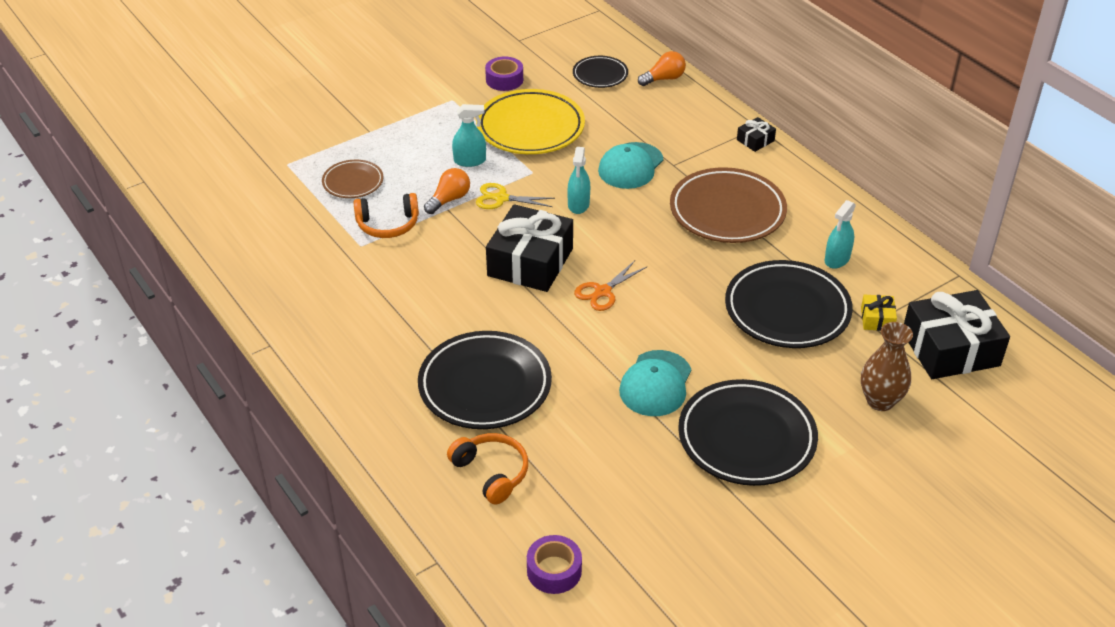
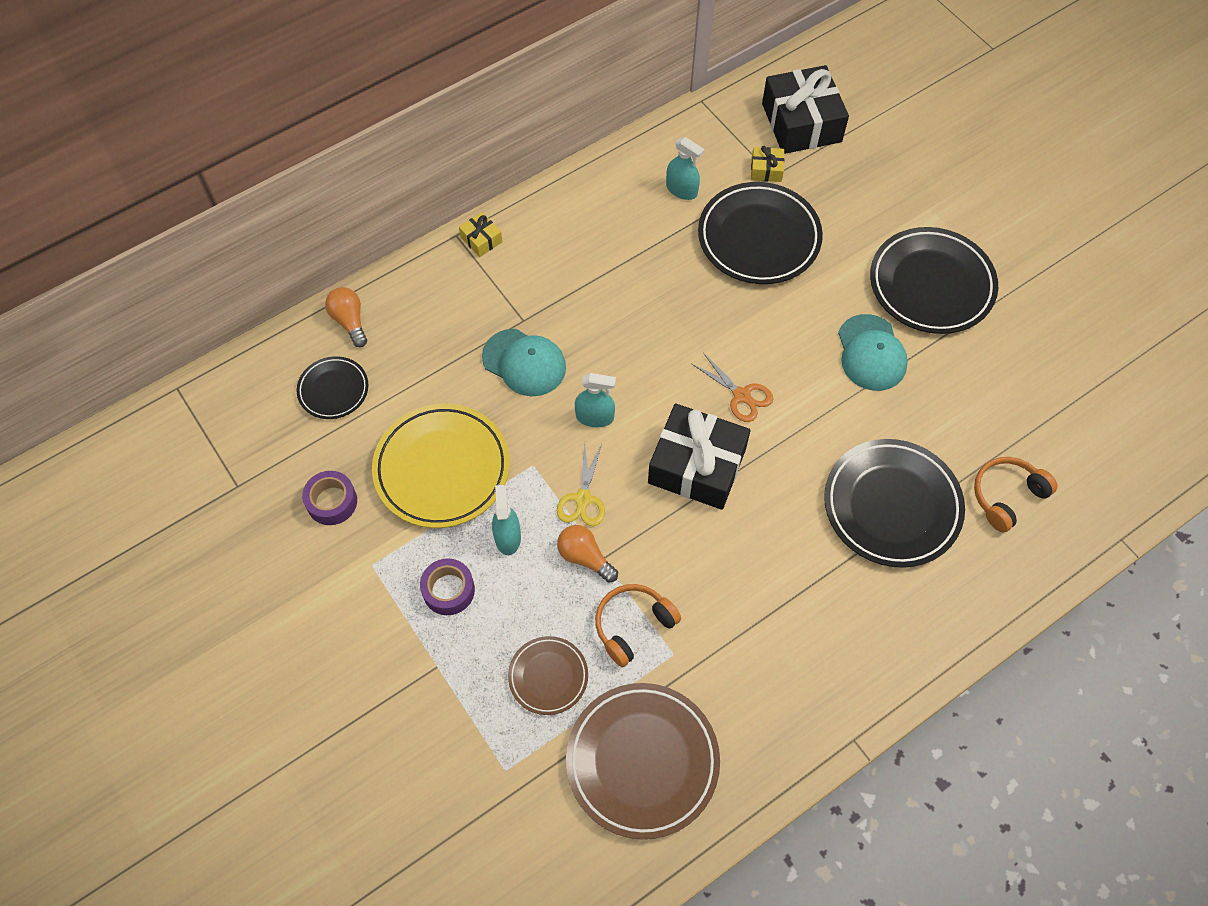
camera: 90 degrees left, 20 degrees up
(388, 224) = (633, 625): orange headphones -> orange headphones turned 120 degrees counterclockwise
(554, 570) = (1110, 441): purple tape -> purple tape (448, 590)
(656, 384) = (871, 353): turquoise cap -> turquoise cap turned 60 degrees clockwise
(727, 211) = (607, 275): brown plate -> brown plate (642, 761)
(755, 140) = (481, 239): black gift -> yellow gift
(880, 401) = (872, 182): brown vase -> none

